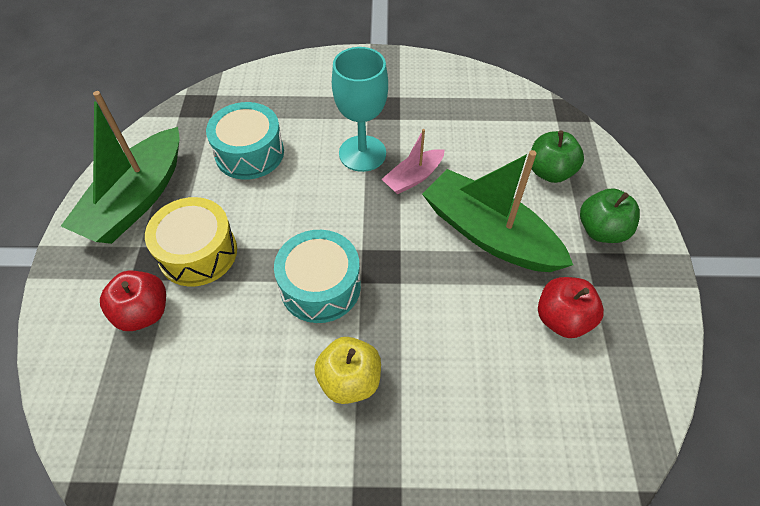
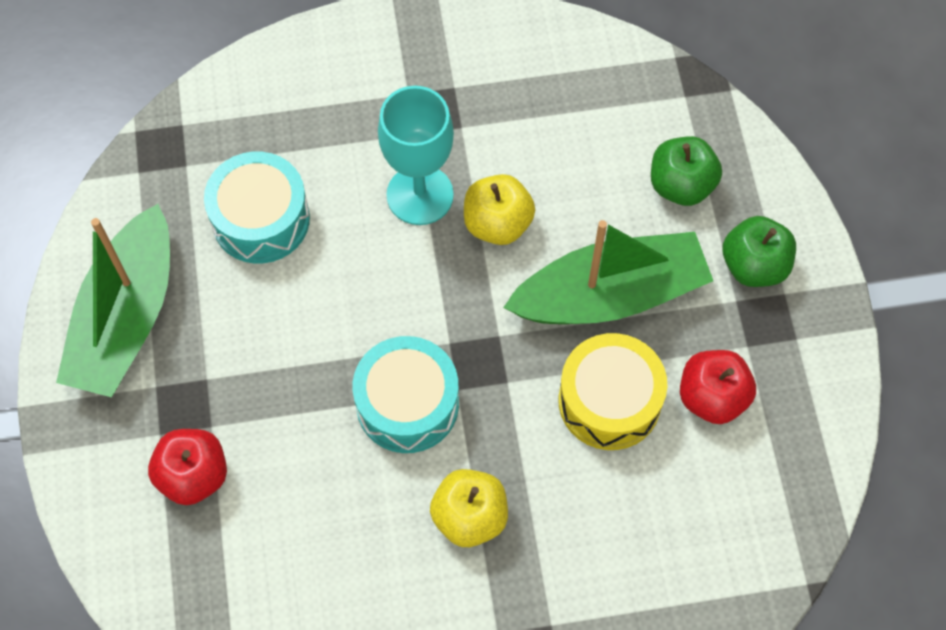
camera: 10 degrees left, 10 degrees up
(198, 253) = (236, 383): yellow drum -> yellow drum (609, 401)
(413, 178) = (497, 223): pink boat -> yellow apple
(489, 234) = (610, 295): green boat -> green boat turned 135 degrees clockwise

